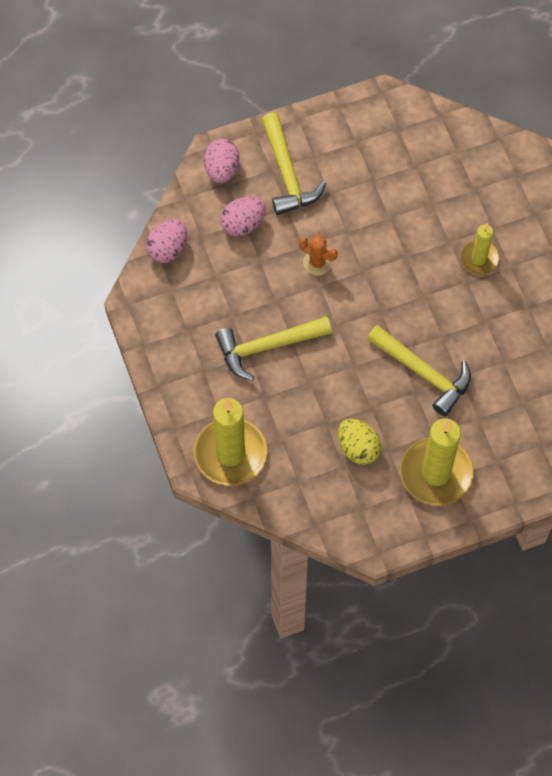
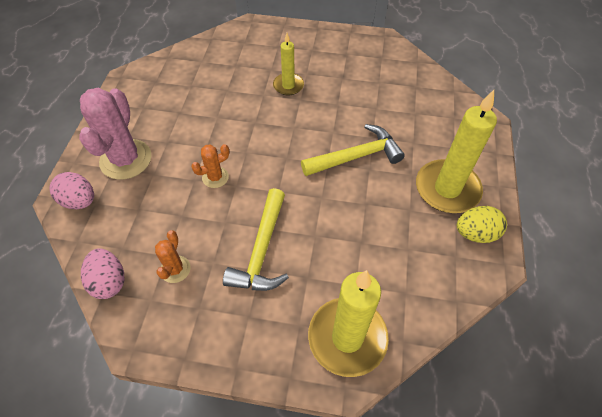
camera: 60 degrees left, 10 degrees down
(208, 290) = (175, 269): none -> orange cactus
(243, 224) = (139, 211): pink egg -> none
(287, 173) = (126, 159): yellow hammer -> pink cactus
(358, 448) = (397, 230): yellow egg -> yellow egg (475, 233)

